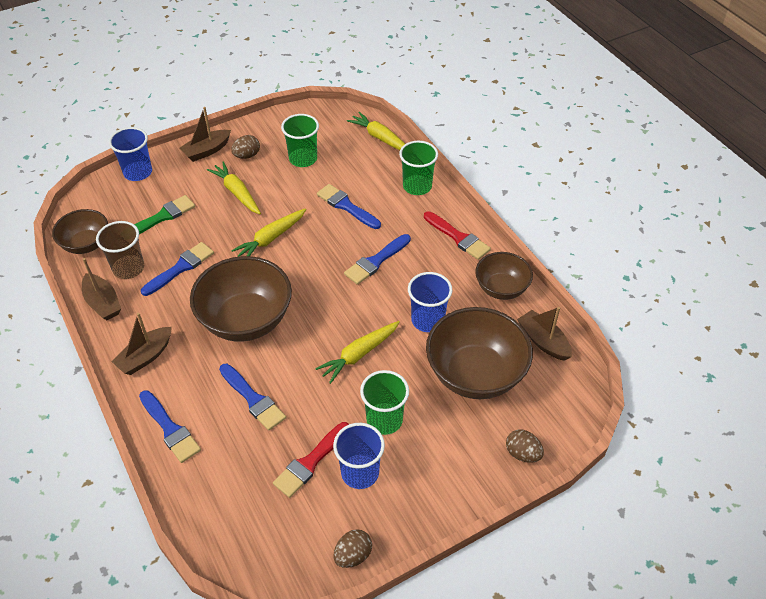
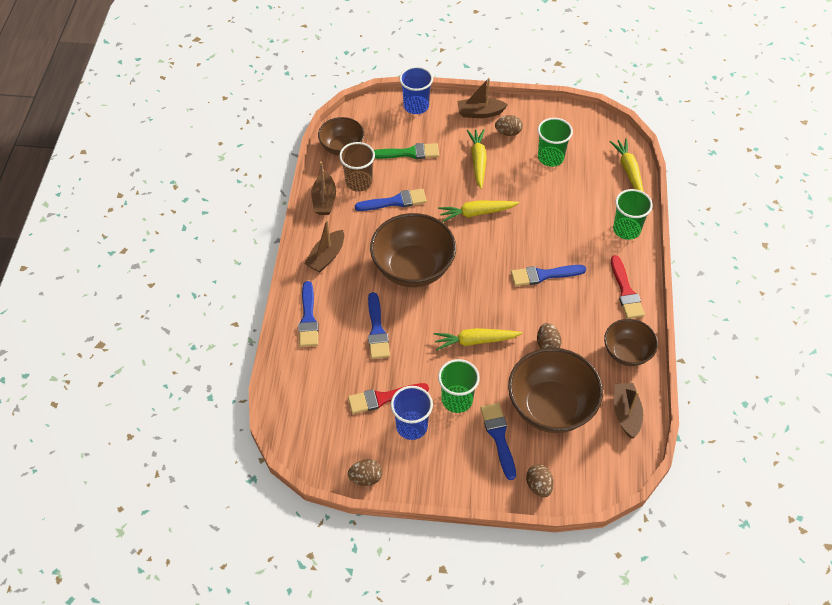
camera: 35 degrees right, 5 degrees up
(145, 357) = (326, 257): brown boat -> brown boat turned 45 degrees counterclockwise
(346, 206) = (555, 216): blue brush -> blue brush (498, 437)
(427, 320) = (547, 344): blue cup -> brown egg

